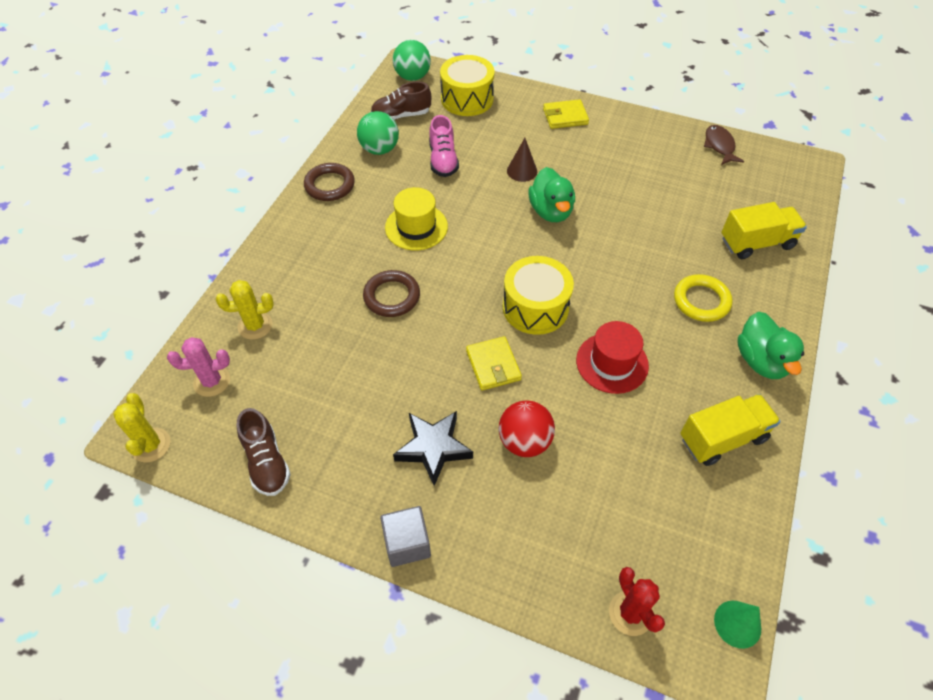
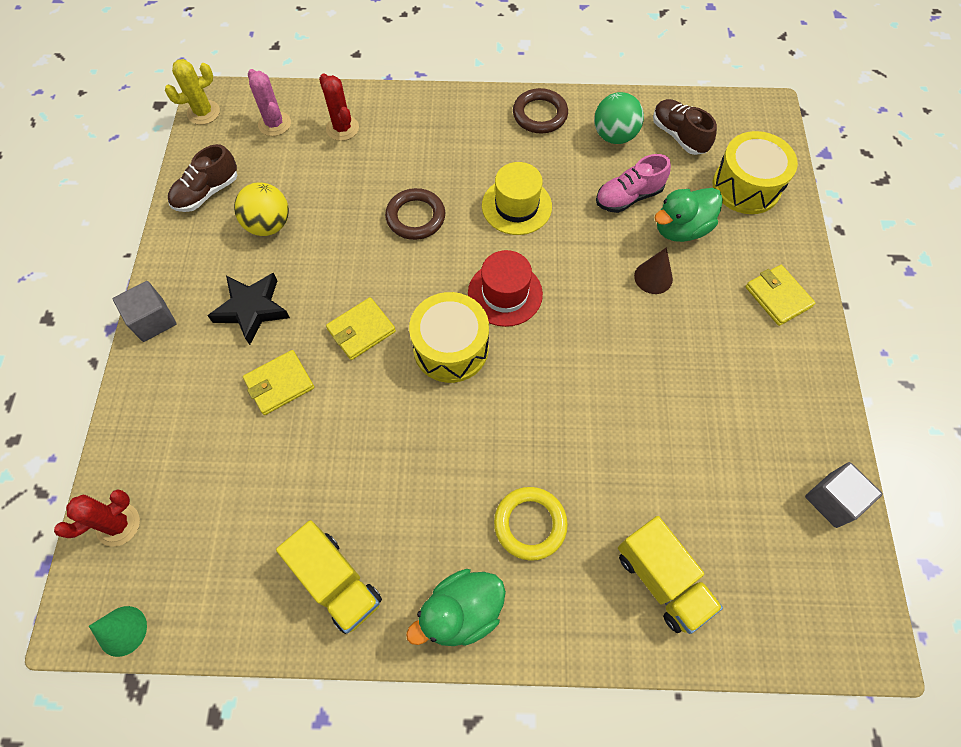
camera: 70 degrees right, 10 degrees up
(255, 326) = (342, 128): yellow cactus -> red cactus
(340, 413) = (269, 225): none -> yellow ball
(412, 77) = (751, 123): green ball -> none
(524, 441) = (279, 384): red ball -> yellow wallet
(551, 211) = (601, 325): green duck -> green duck (681, 229)
(612, 363) = (402, 443): red hat -> red hat (505, 293)
(719, 146) = (832, 500): brown fish -> grey cube

